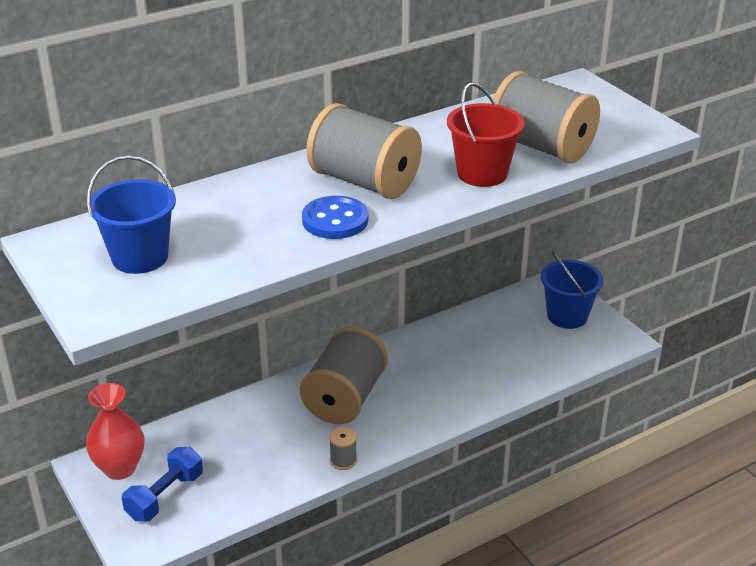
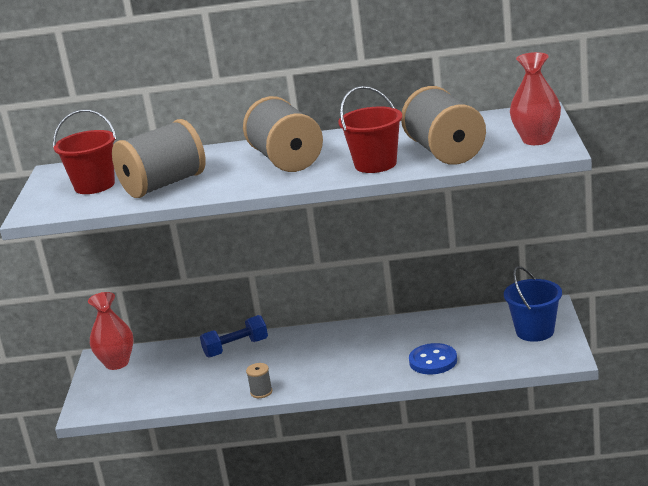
camera: 35 degrees right, 10 degrees down
(140, 257) = (94, 185): blue bucket -> red bucket
(165, 496) = (127, 386): blue dumbbell -> blue dumbbell (236, 348)
(335, 220) = (236, 180): blue button -> blue button (433, 361)
(345, 398) = (301, 353): grey spool -> grey spool (164, 185)
(620, 119) = (536, 140): none -> red vase

